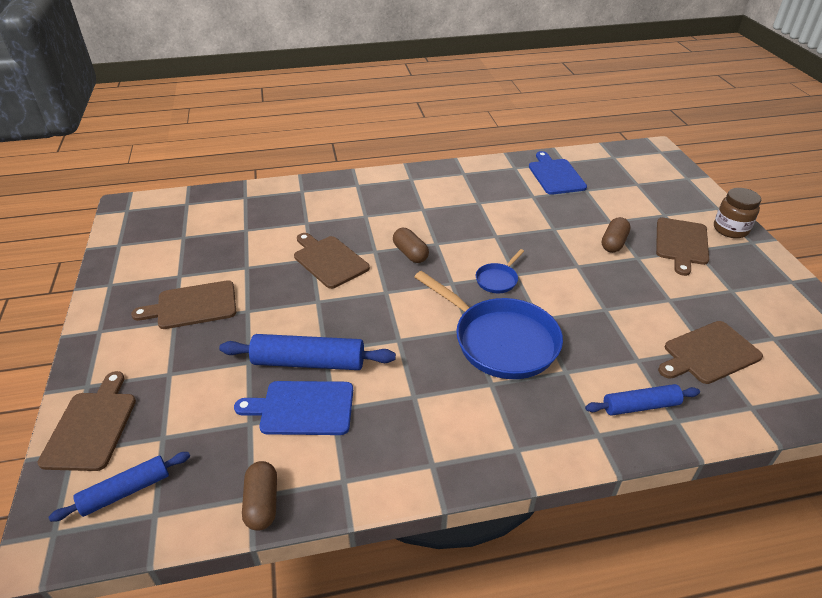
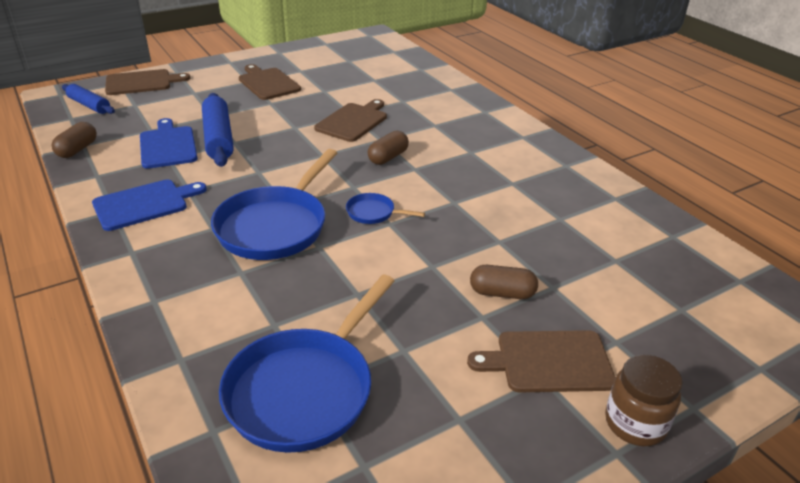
camera: 70 degrees right, 5 degrees down
(262, 503) = (77, 149): brown capsule -> brown capsule turned 45 degrees counterclockwise
(555, 175) = (629, 231): blue cutting board -> blue cutting board (144, 204)
(640, 406) = (199, 329): blue rolling pin -> none
(709, 353) = (305, 390): brown cutting board -> blue pan

